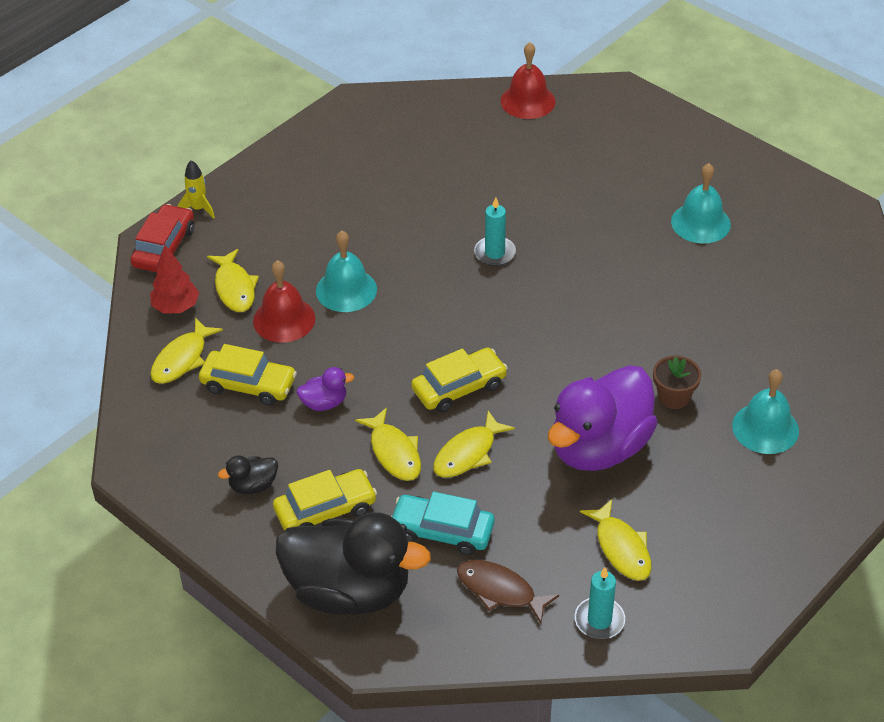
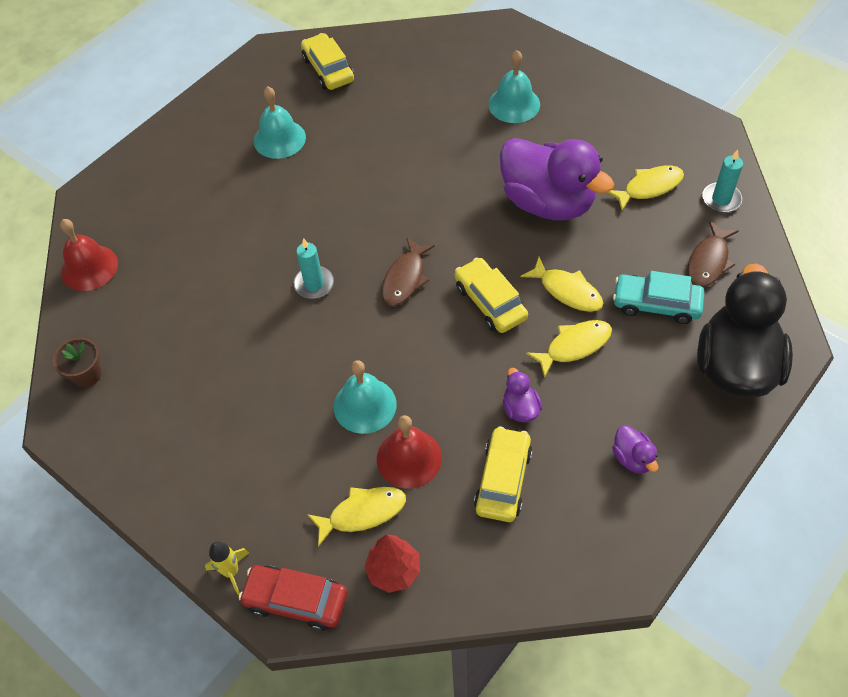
camera: 90 degrees left, 10 degrees up
(182, 359) = (472, 551): yellow fish -> none
(253, 485) = (632, 458): black duck -> purple duck
(325, 510) = (650, 394): yellow car -> yellow car (328, 69)
(442, 531) = (656, 304): turquoise car -> turquoise car turned 90 degrees clockwise
(496, 321) = (405, 278): none -> brown fish
(673, 397) = (487, 157): brown flower pot -> brown flower pot (87, 374)

